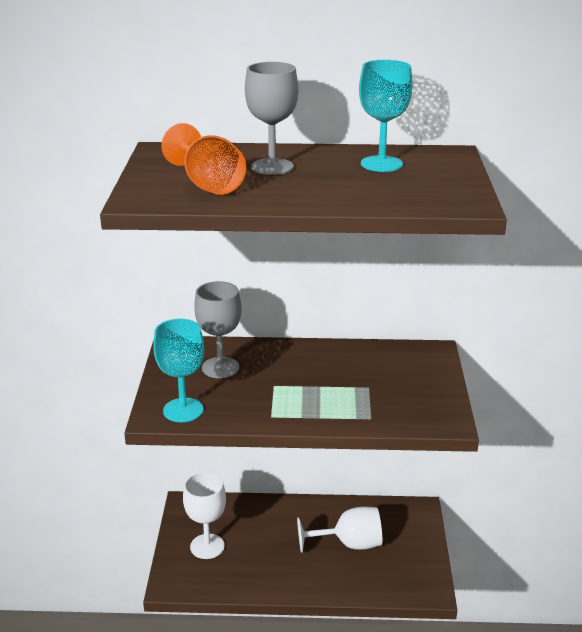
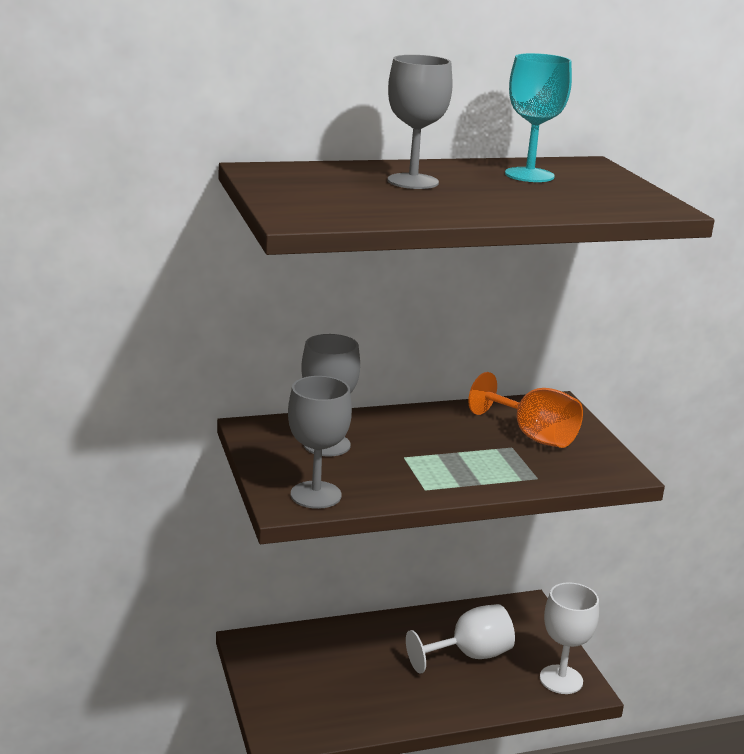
camera: 20 degrees left, 5 degrees down
(183, 410) = (316, 495): turquoise goblet -> grey goblet
(207, 546) = (301, 686): white goblet -> white goblet (561, 679)
(208, 185) = (362, 201): orange goblet -> orange goblet (533, 435)

